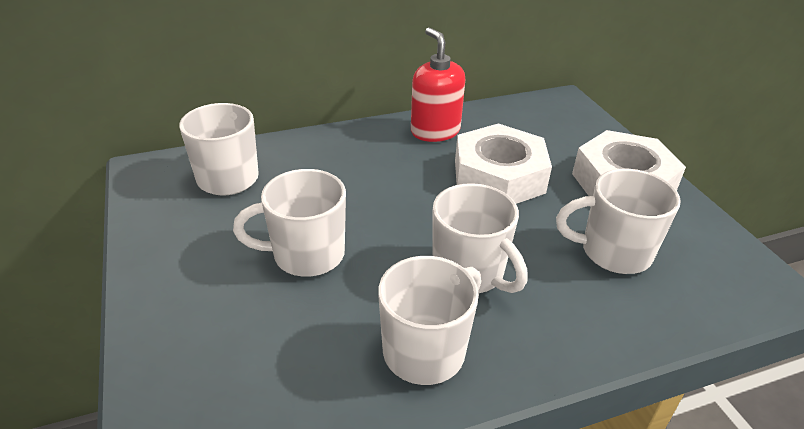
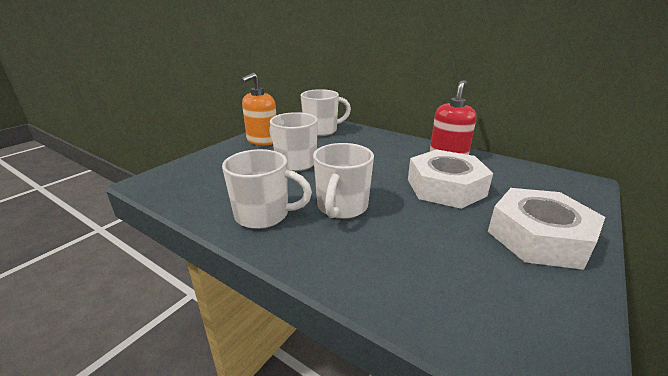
camera: 55 degrees right, 10 degrees down
(180, 253) = (262, 141): none -> orange soap dispenser
(613, 252) = (446, 256): white mug -> none

